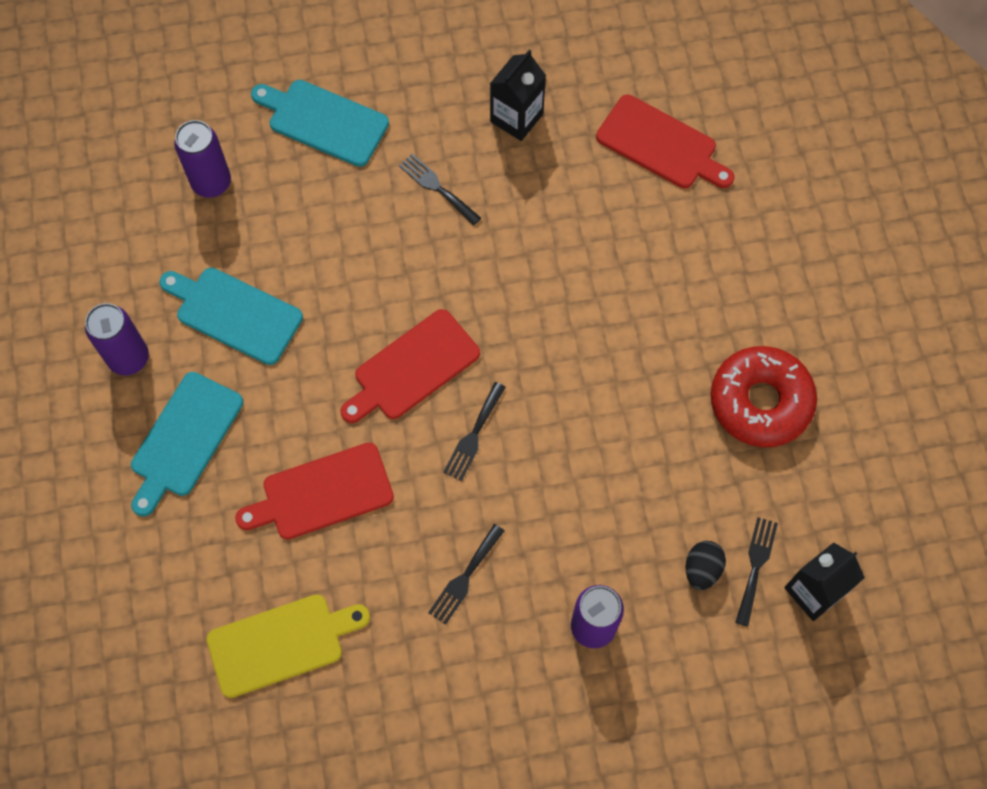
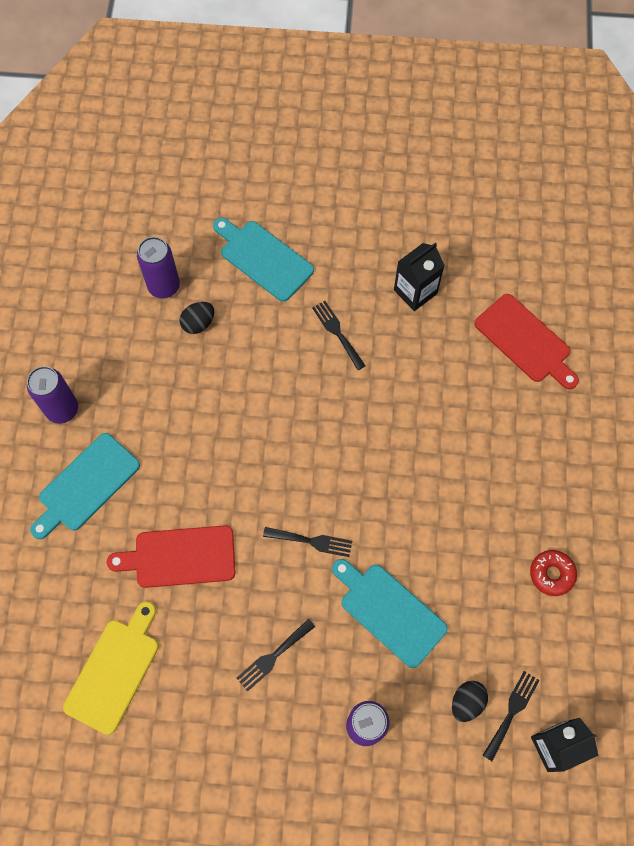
camera: 15 degrees right, 0 degrees up
(234, 314) = (152, 395): turquoise cutting board -> turquoise cutting board (389, 612)
(266, 217) = (198, 323): none -> black egg
(281, 643) = (114, 671): yellow cutting board -> yellow cutting board turned 60 degrees counterclockwise
(412, 368) = (278, 474): red cutting board -> none
(474, 435) = (312, 541): black fork -> black fork turned 120 degrees counterclockwise
(760, 402) = (551, 574): red donut -> red donut, size x0.53

